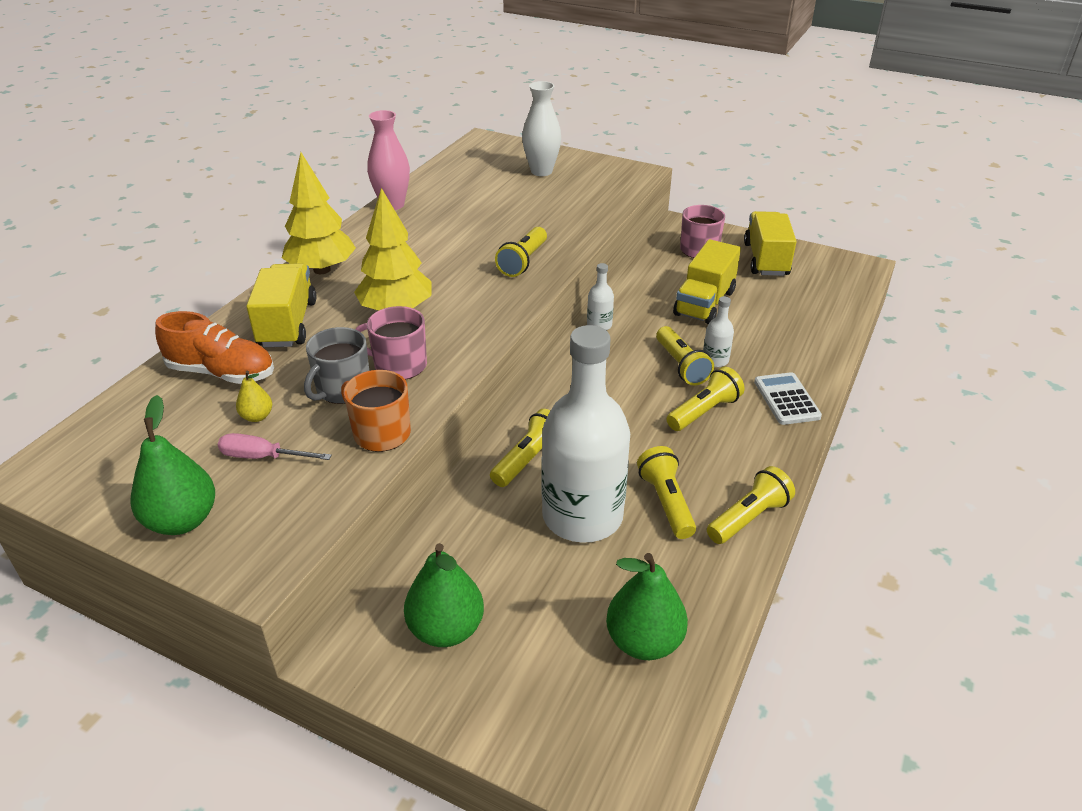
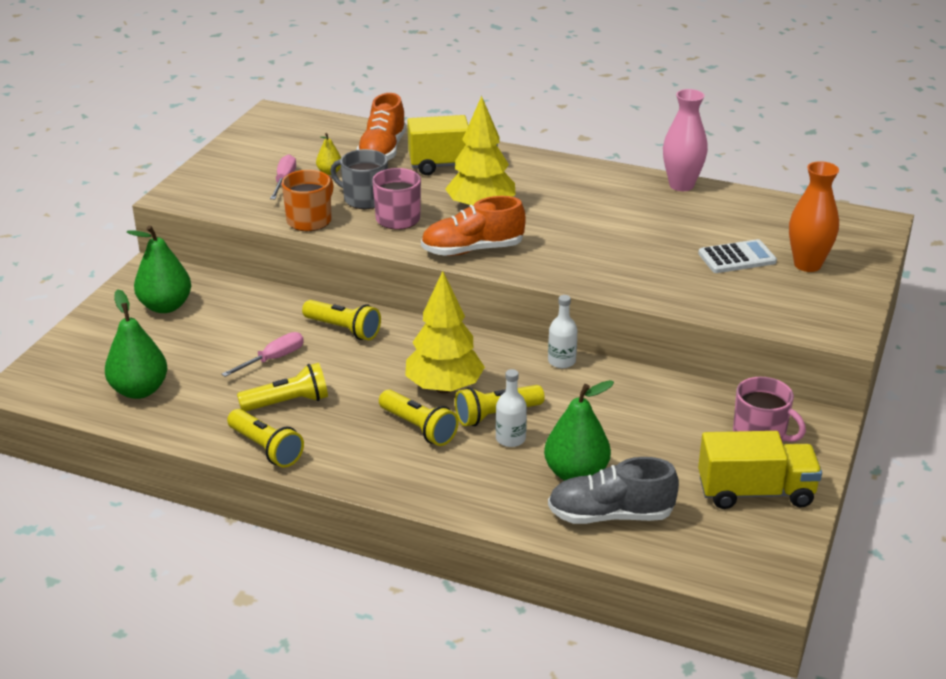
camera: 85 degrees right, 5 degrees down
(182, 521) = (223, 165): green pear -> green pear (576, 474)
(322, 270) = (542, 167): yellow tree -> yellow tree (444, 388)
(482, 320) = (472, 250): none -> orange shoe
(523, 262) = (585, 264): yellow flashlight -> none
(541, 171) = (807, 265): white vase -> orange vase
(582, 516) = (273, 359): white bottle -> pink screwdriver
(704, 303) = (628, 435): yellow truck -> none
(786, 399) = (445, 486): white calculator -> white calculator (737, 258)
(806, 320) = (610, 515): none -> grey shoe

